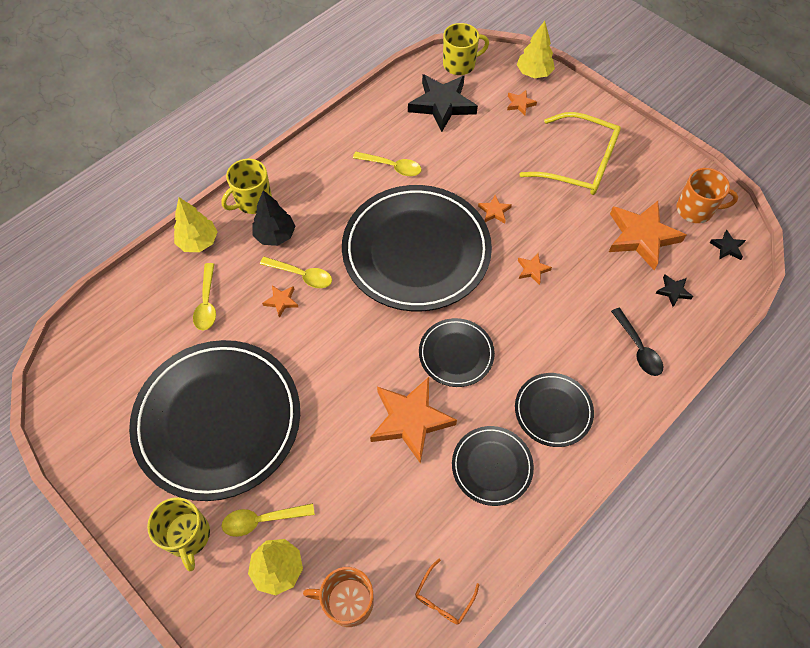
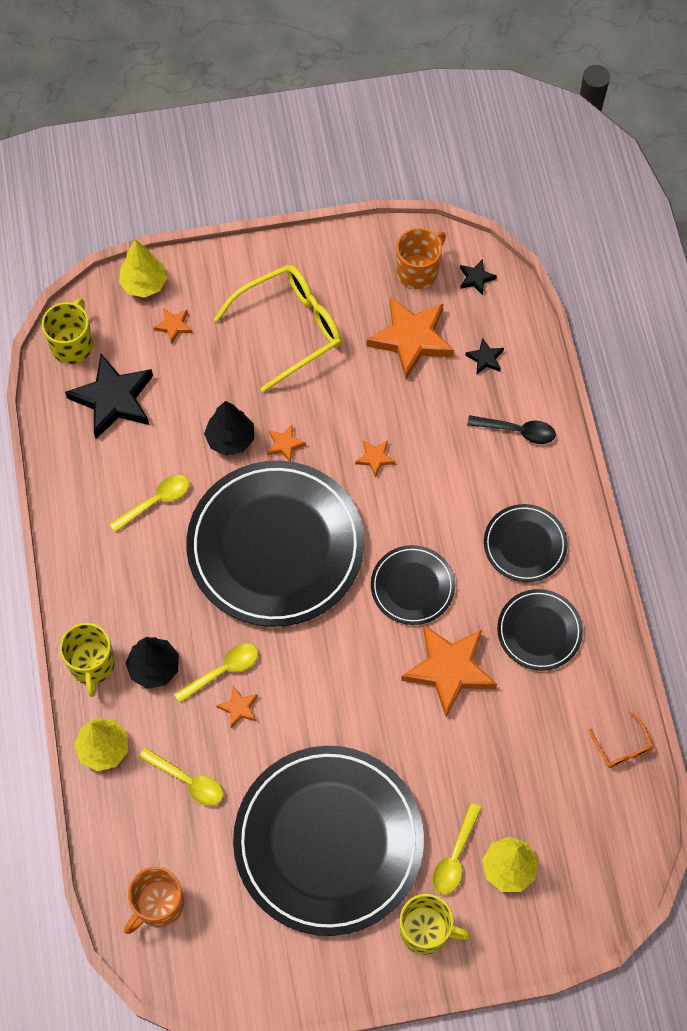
camera: 55 degrees left, 5 degrees up
(347, 601) = (575, 826): orange mug -> orange mug (158, 904)
(471, 179) = (230, 439): none -> black tree

